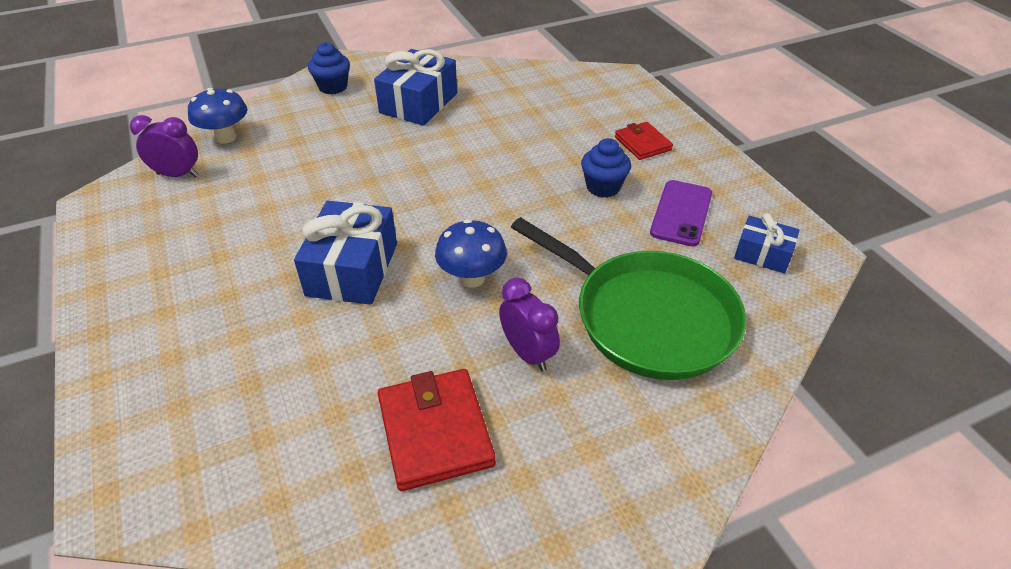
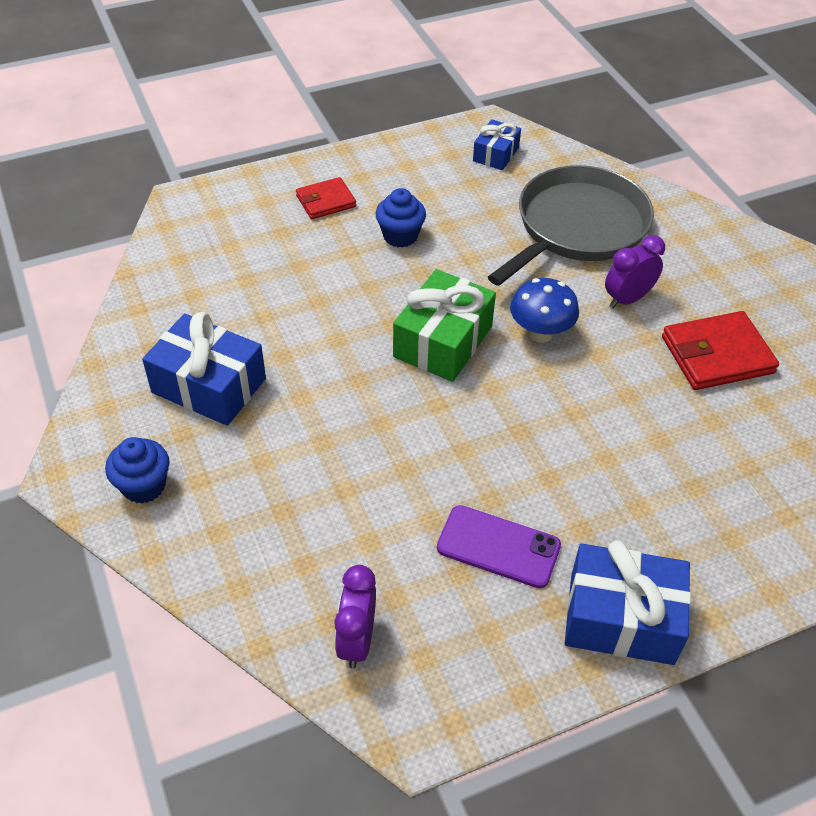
camera: 90 degrees left, 5 degrees up
(226, 137) = (266, 600): blue mushroom -> none
(352, 269) = (535, 425): blue gift -> blue gift (621, 618)
(461, 214) = (443, 341): none -> green gift
(648, 318) = (577, 227): green pan -> grey pan
(681, 213) = (441, 191): purple phone -> purple phone (498, 547)

